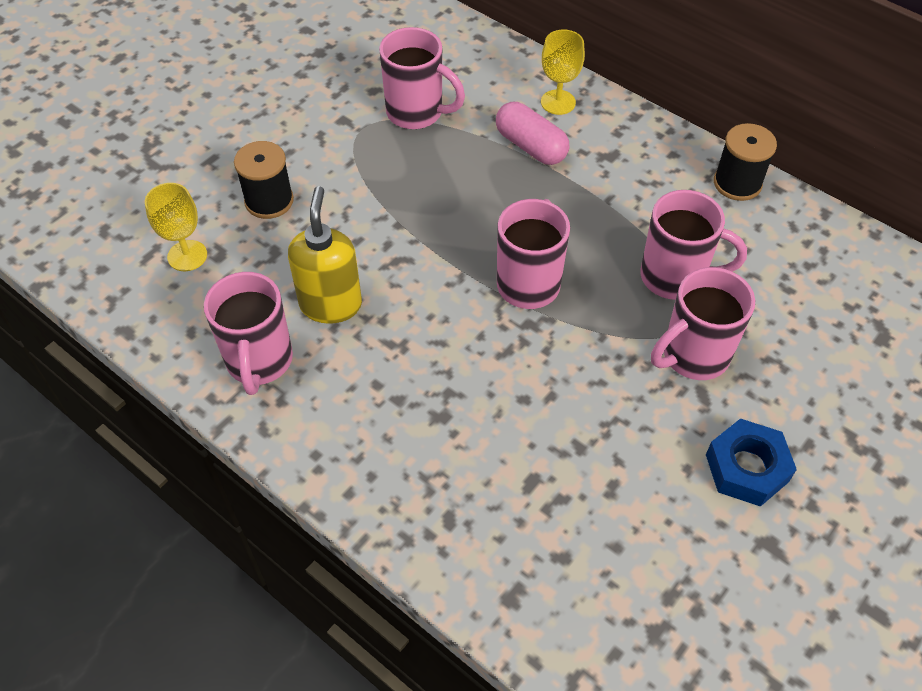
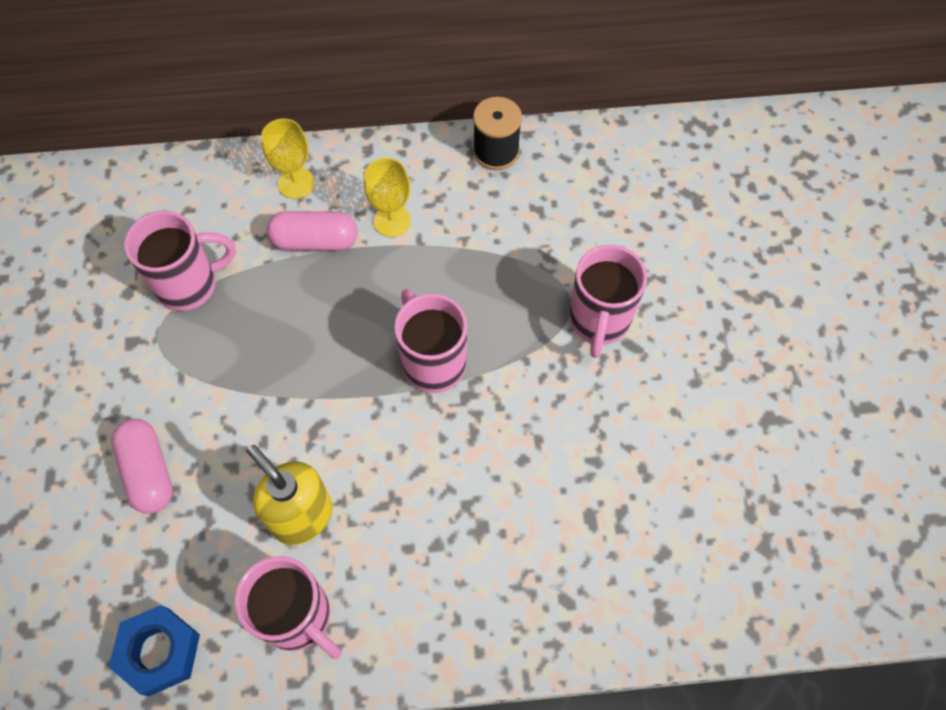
camera: 45 degrees left, 10 degrees up
(187, 256) = (131, 584): yellow goblet -> yellow goblet (392, 221)
(269, 201) = (148, 471): black spool -> pink capsule
(675, 277) = (528, 267): pink mug -> none
(747, 468) = (708, 376): blue nut -> blue nut (159, 652)

